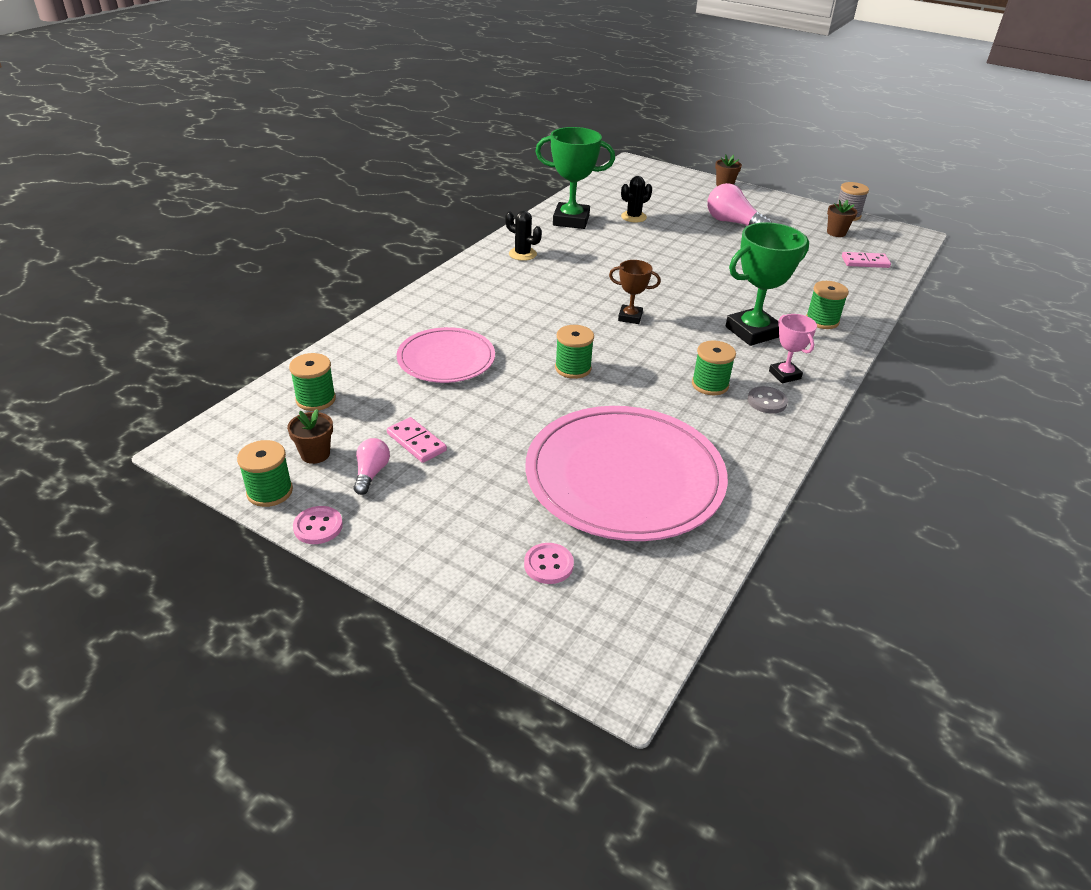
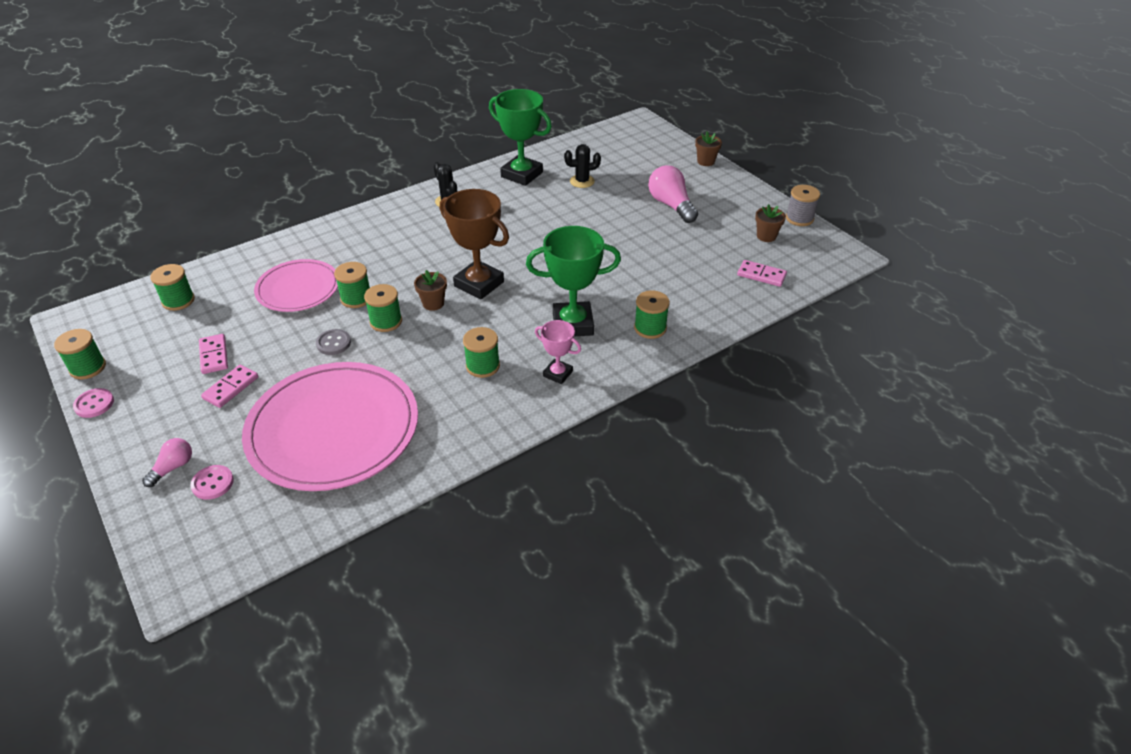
camera: 25 degrees right, 5 degrees up
(315, 454) = (140, 346): brown flower pot -> brown flower pot (433, 303)
(371, 473) = (162, 372): pink light bulb -> pink light bulb (173, 467)
(470, 468) = (231, 388): none -> pink domino
(519, 355) = (356, 298): none -> green spool
(630, 317) = (479, 284): brown trophy -> brown trophy, size x1.83
(767, 401) = (516, 395): grey button -> grey button (333, 343)
(784, 375) = (558, 374): pink trophy -> pink trophy turned 60 degrees counterclockwise

